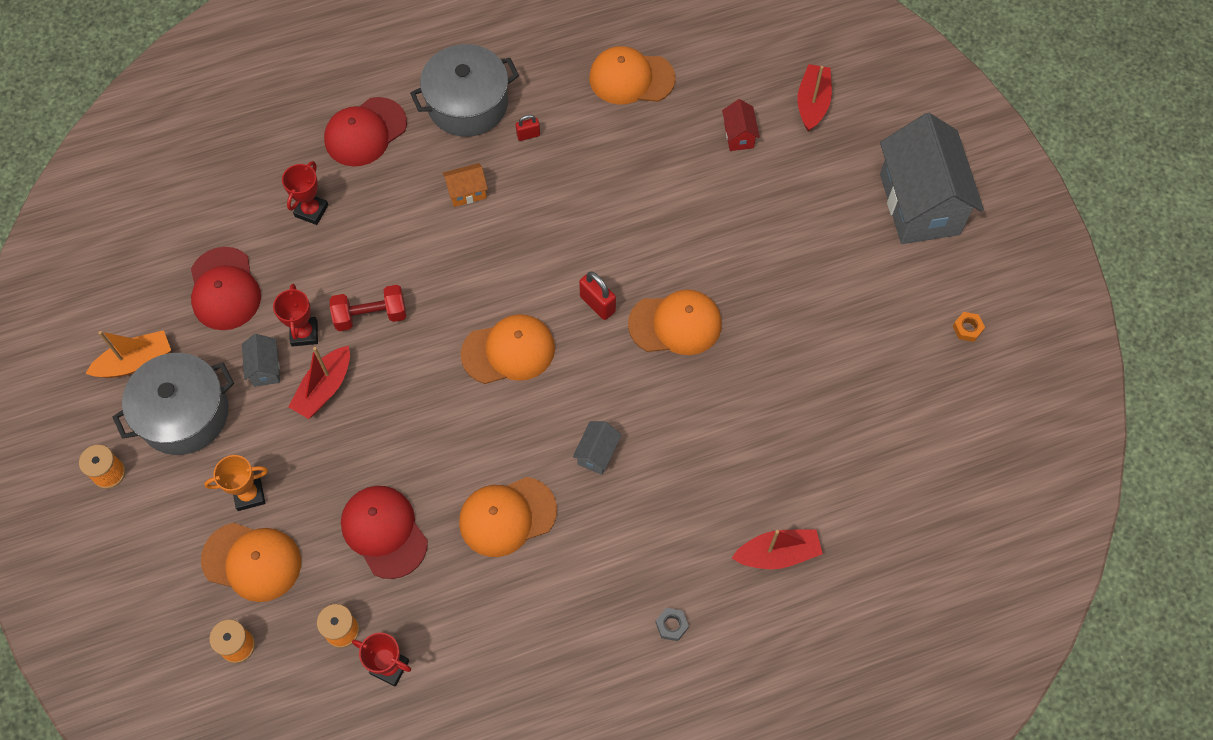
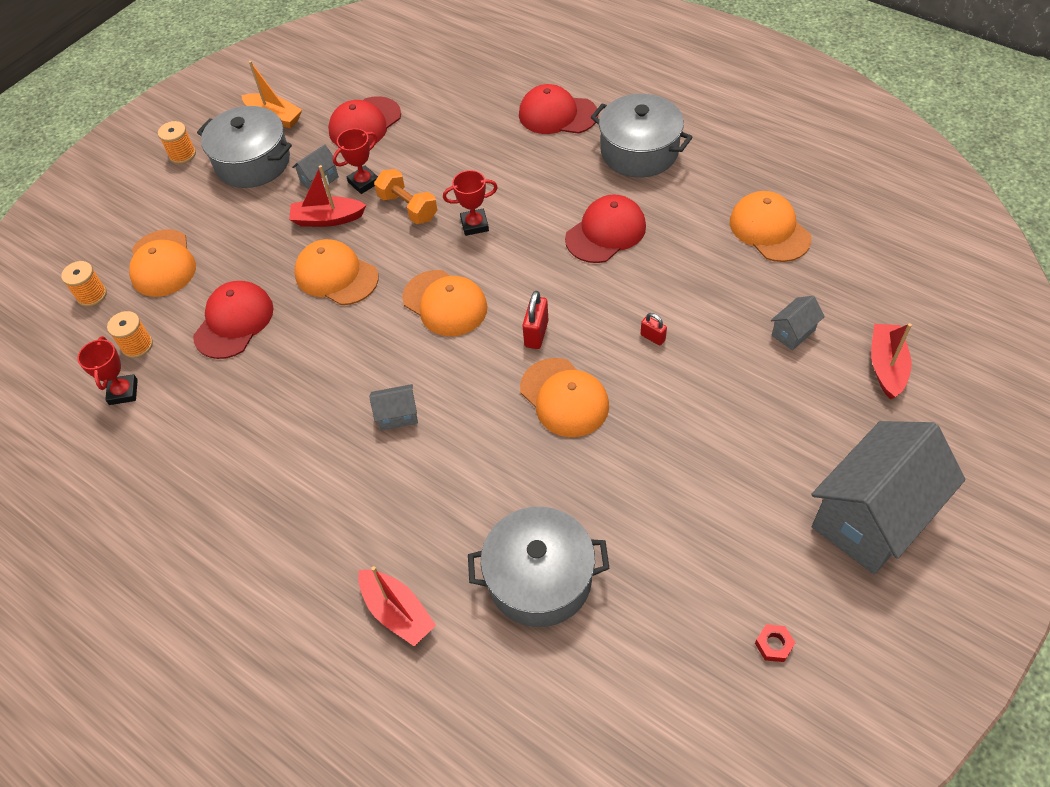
camera: 60 degrees right, 10 degrees down
(249, 495) = (214, 231): orange trophy -> none
(311, 211) = (466, 127): red trophy -> red trophy (474, 225)
(371, 315) = (408, 208): red dumbbell -> orange dumbbell
(467, 192) = (562, 197): orange house -> none
(507, 516) = (298, 389): orange cap -> orange cap (336, 275)
(528, 135) = (648, 201): red padlock -> red padlock (652, 337)
(535, 187) = (606, 232): none -> red cap
(671, 625) = (272, 566): grey nut -> none
(738, 135) = (793, 333): red house -> grey house
(812, 103) = (886, 366): red boat -> red boat turned 60 degrees counterclockwise
(818, 440) = (539, 579): none -> grey pot
(967, 328) = (774, 645): orange nut -> red nut

